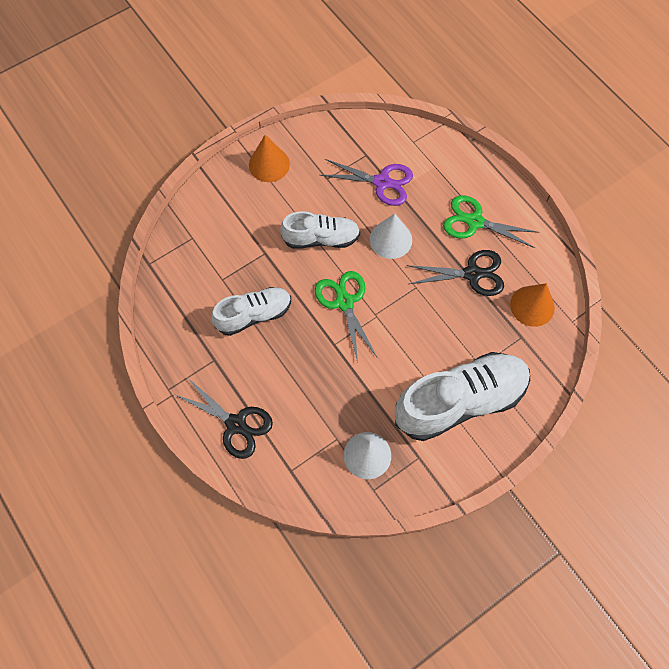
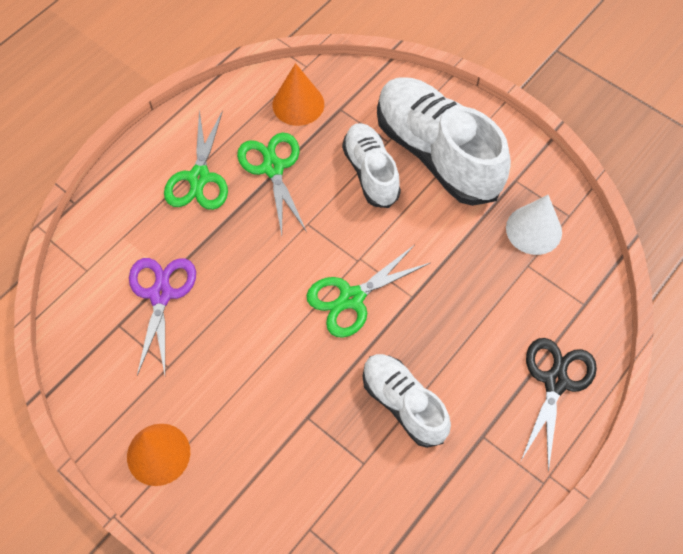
camera: 105 degrees left, 5 degrees down
(321, 238) = (266, 349): white shoe -> white shoe (370, 172)
(390, 239) = (247, 265): white cone -> none
(472, 274) = (273, 168): black scissors -> green scissors

